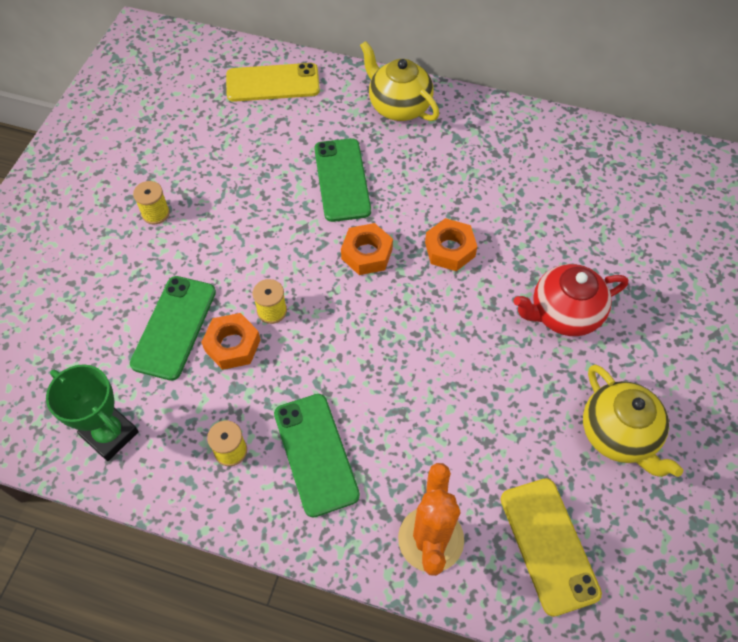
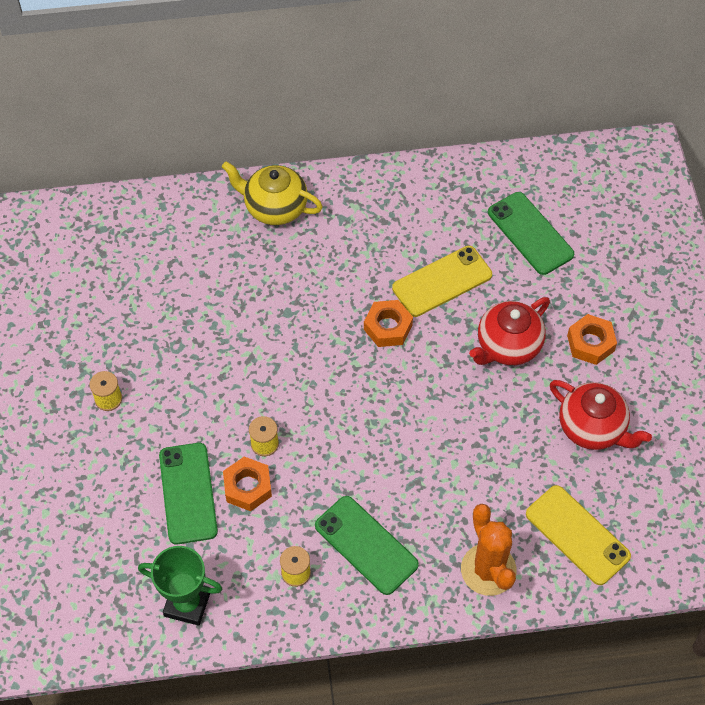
camera: 25 degrees left, 0 degrees up
(273, 83) = (143, 228): yellow phone -> yellow phone (442, 281)
(342, 180) = (261, 300): green phone -> green phone (530, 233)
(367, 254) = (319, 360): orange nut -> orange nut (590, 343)
(618, 434) = (592, 428): yellow teapot -> red teapot

